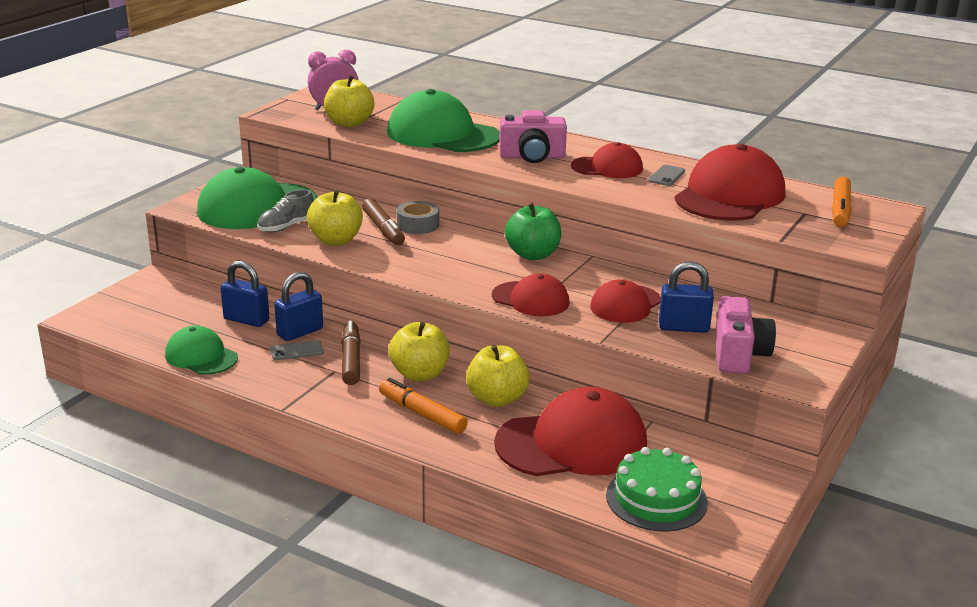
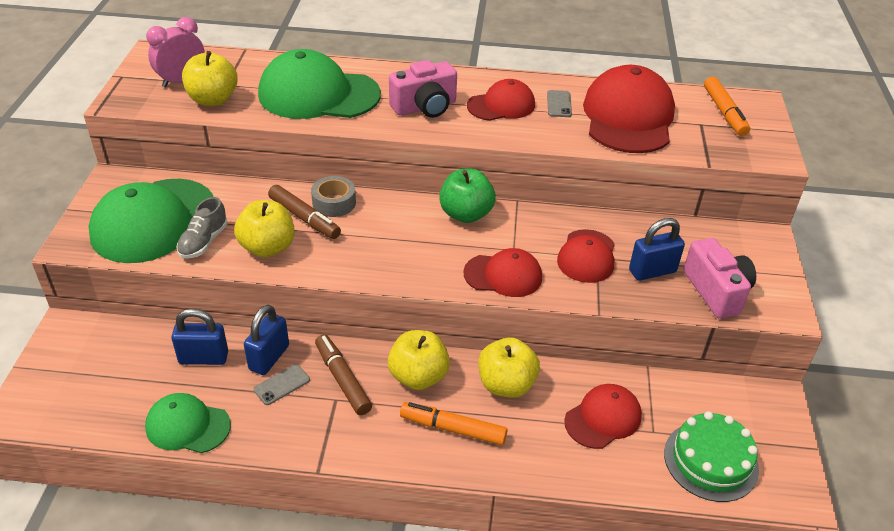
camera: 25 degrees left, 15 degrees up
(572, 443) = (603, 418): red cap -> red cap, size x0.57

